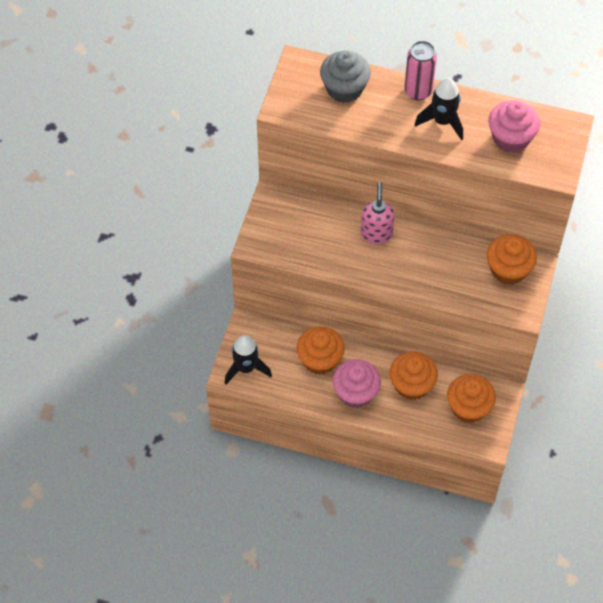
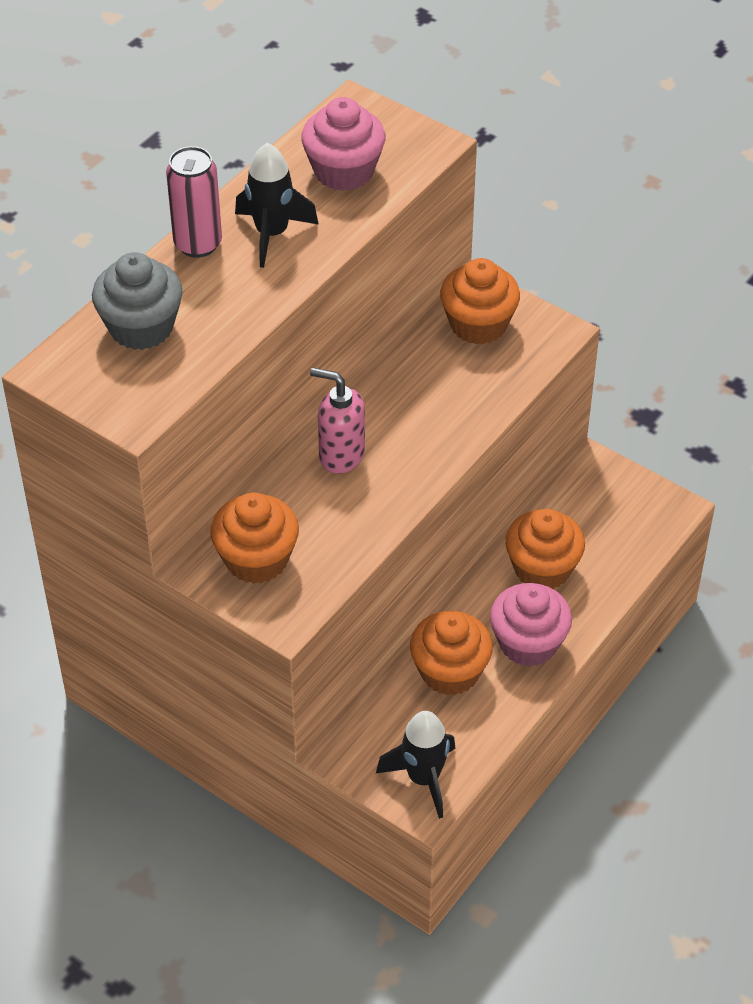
camera: 70 degrees left, 10 degrees down
(468, 407) = (607, 513): orange cupcake -> orange cupcake (256, 559)

